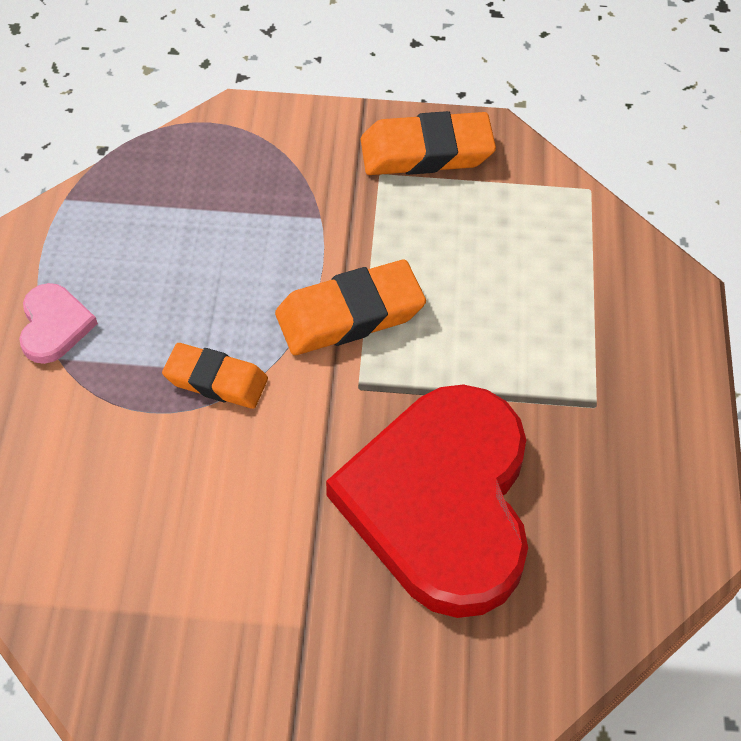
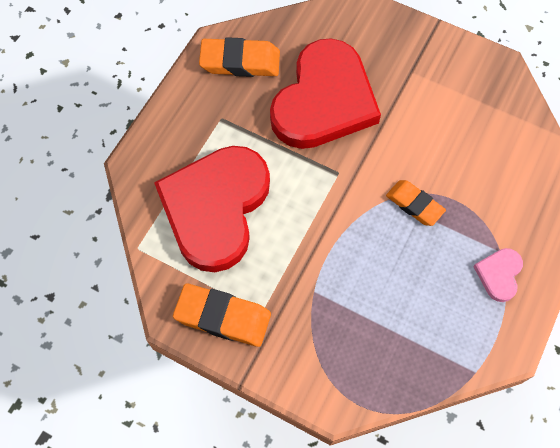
camera: 155 degrees left, 10 degrees up
(350, 315) = (325, 217): orange eraser -> orange eraser (240, 62)
(518, 271) = (215, 208): none -> red heart

